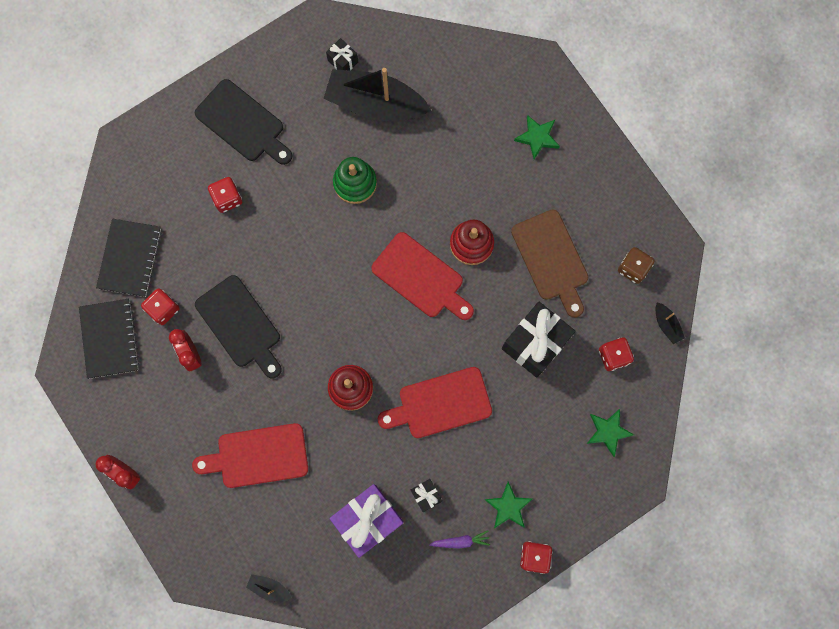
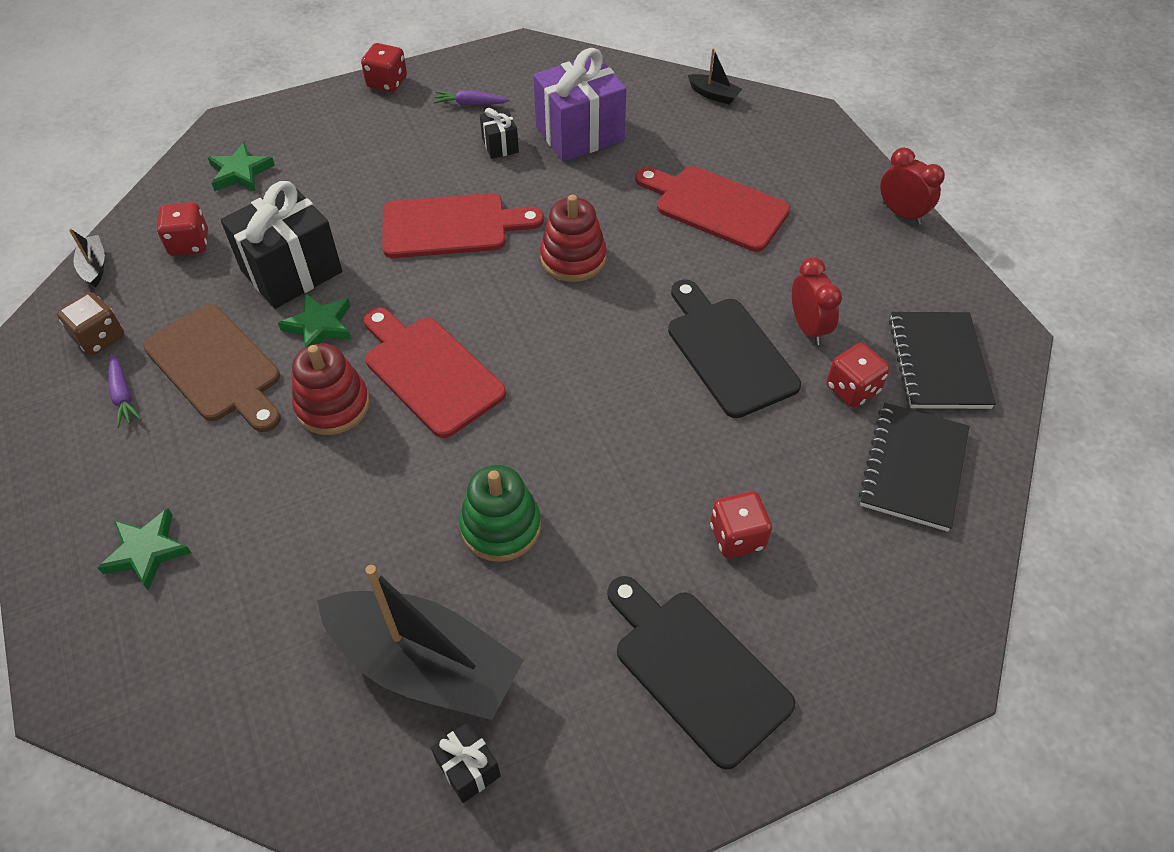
camera: 170 degrees left, 25 degrees down
(258, 456) = (716, 207): red cutting board -> red cutting board turned 150 degrees counterclockwise
(508, 506) = (400, 124): green star -> green star (319, 326)
(551, 259) = (216, 367): brown cutting board -> brown cutting board turned 150 degrees clockwise
(597, 229) = (123, 396): none -> purple carrot

